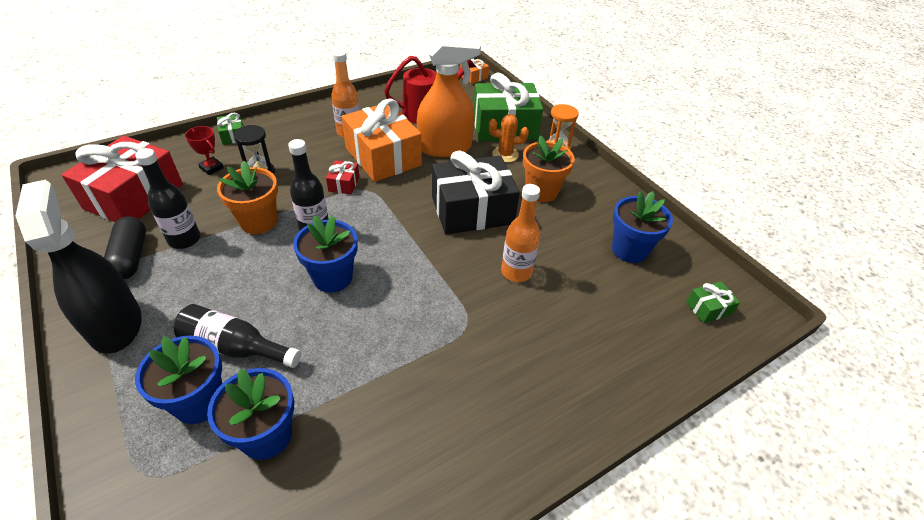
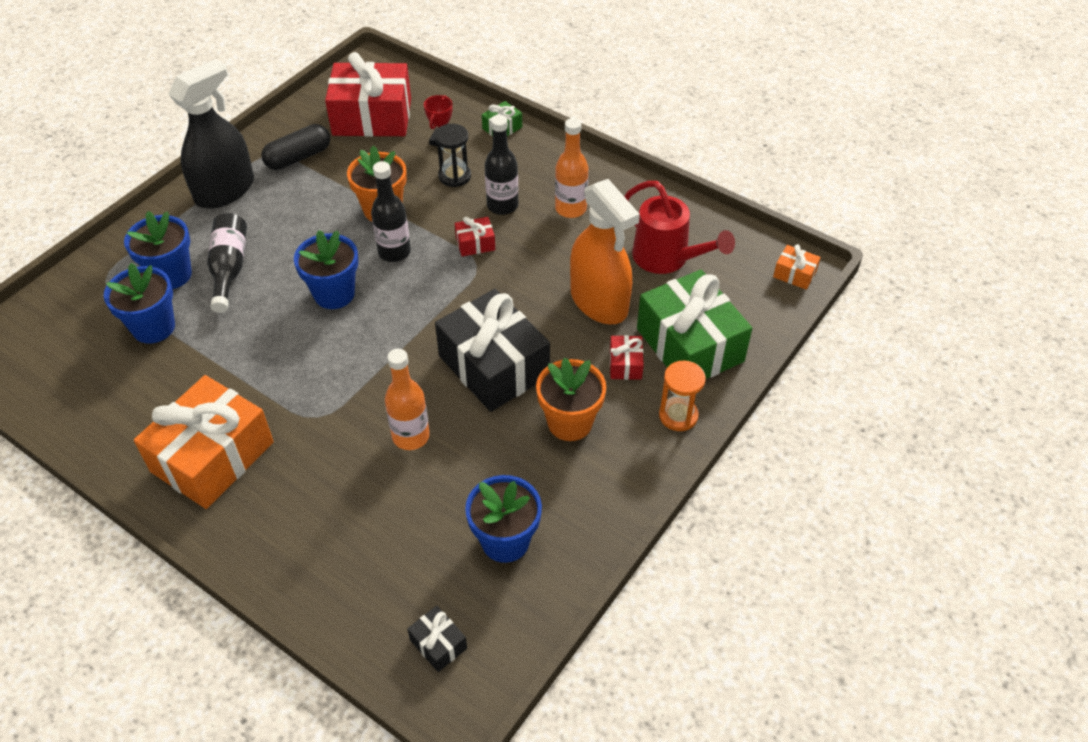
camera: 70 degrees right, 5 degrees up
(184, 239) = (334, 176): black bottle -> black bottle (502, 205)
(383, 157) = (543, 255): orange gift -> orange gift (212, 457)
(505, 154) = (625, 364): orange cactus -> red gift
(708, 308) = (438, 644): green gift -> black gift

